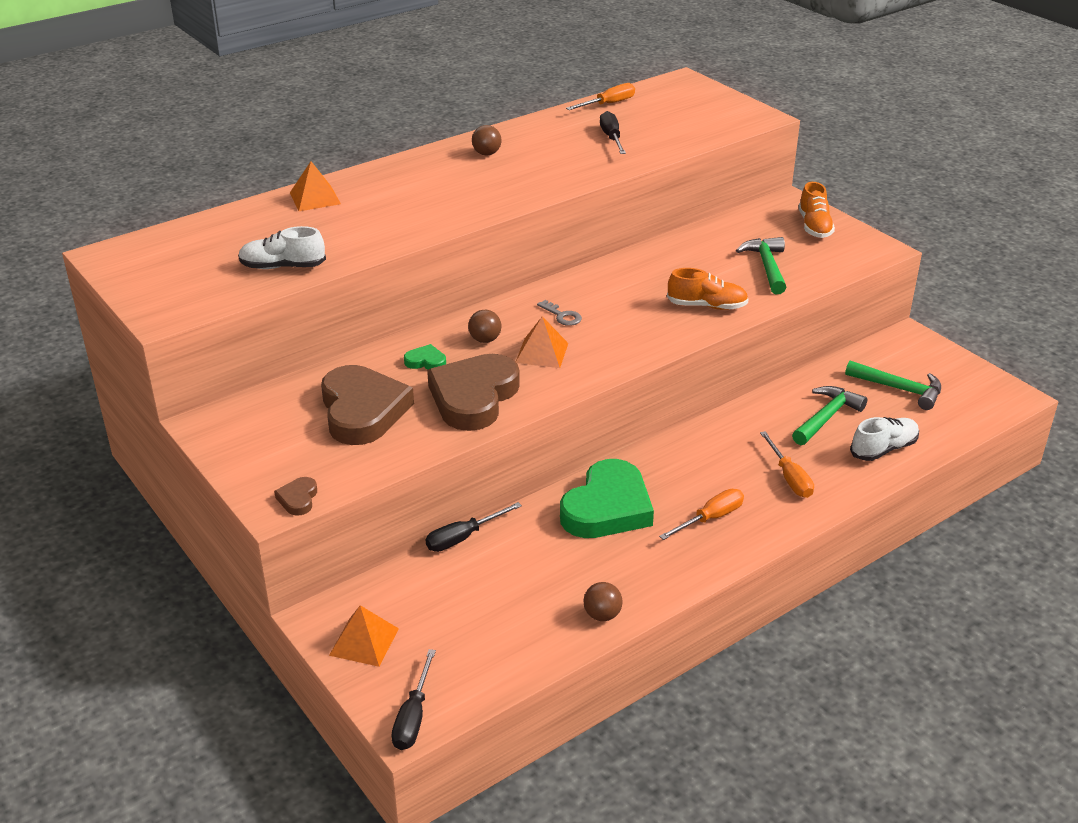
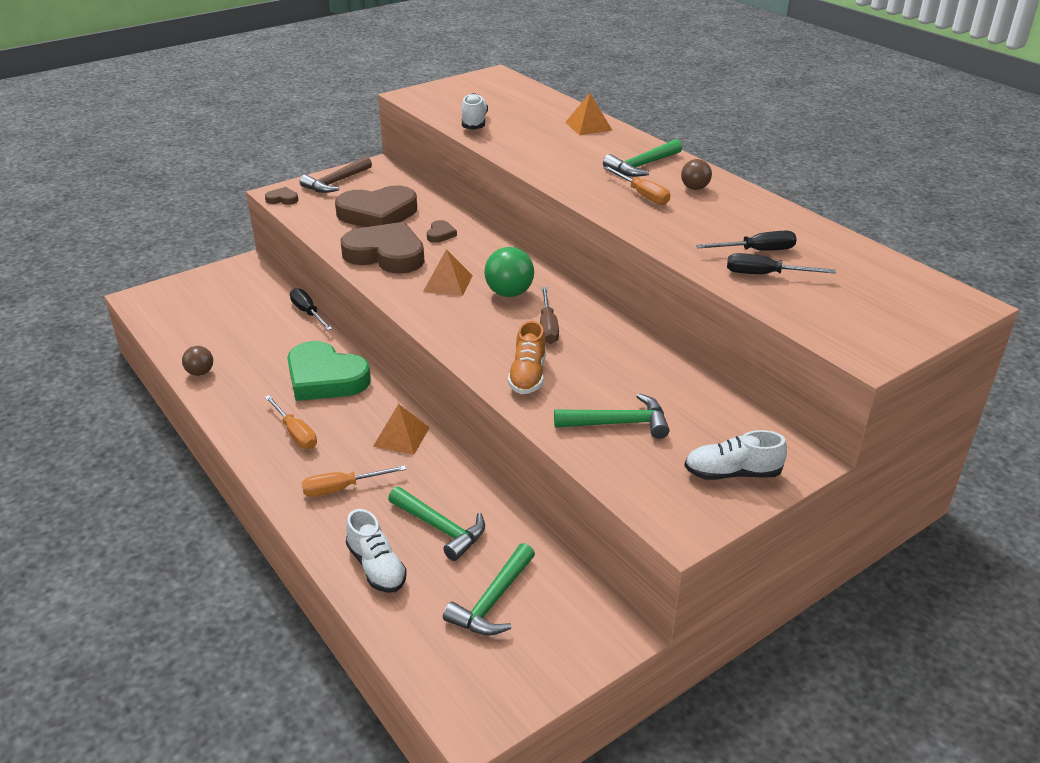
camera: 90 degrees right, 0 degrees up
(253, 454) = (336, 182): none -> brown hammer
(364, 641) = (217, 280): orange pyramid -> orange pyramid (401, 437)
(413, 717) = (142, 300): black screwdriver -> black screwdriver (765, 274)
(426, 361) = (440, 234): green heart -> brown heart
(431, 174) = (642, 166): none -> green hammer
(485, 340) = (471, 257): brown ball -> none
(562, 316) = (509, 293): grey key -> green ball
(608, 104) = (853, 251): orange screwdriver -> orange screwdriver (642, 195)
(625, 295) = (547, 327): none -> brown screwdriver
(814, 226) = (732, 473): orange shoe -> white shoe

